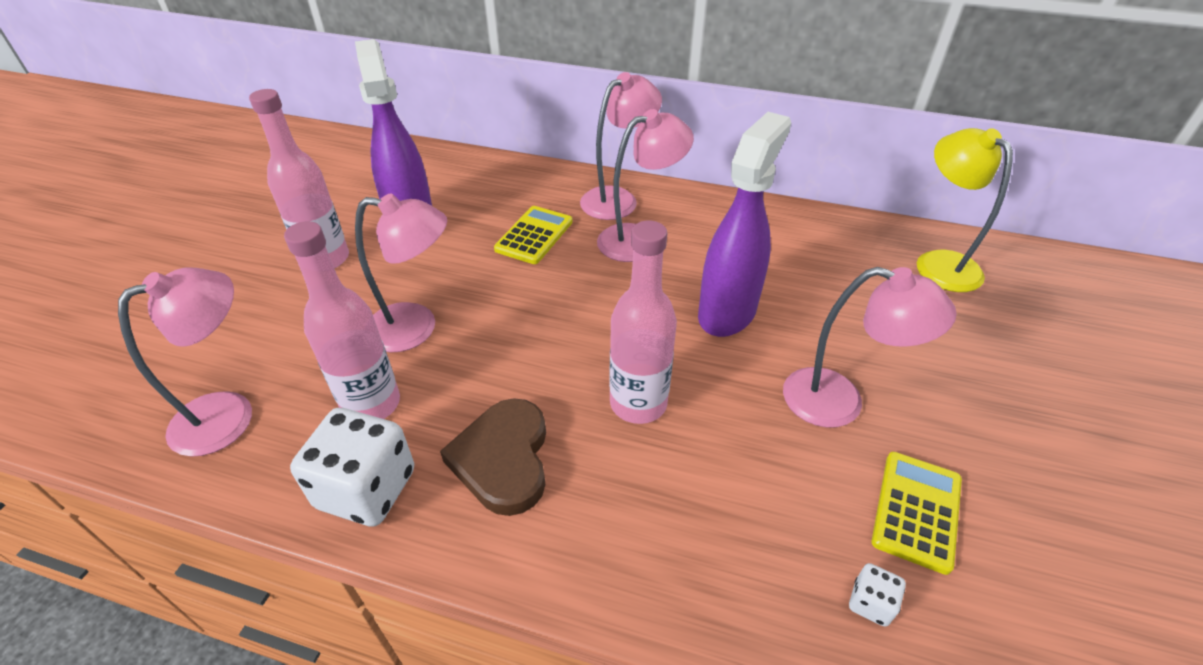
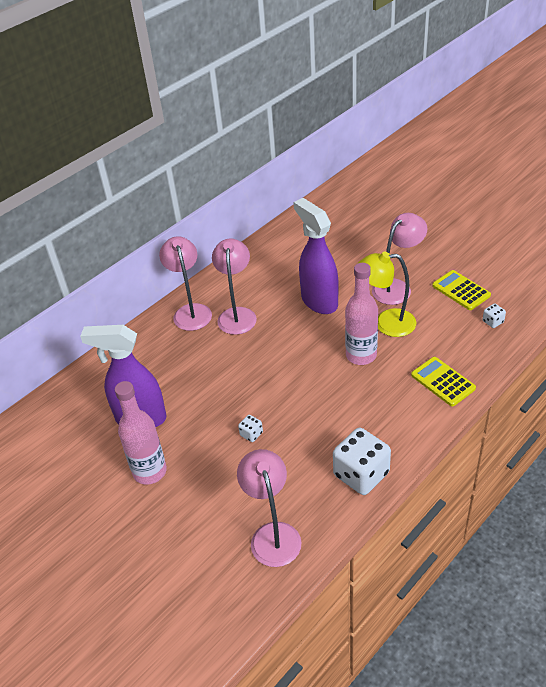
camera: 60 degrees left, 0 degrees up
(371, 404) = (302, 464): pink bottle -> none
(416, 328) = (251, 434): pink lamp -> white dice
(503, 459) = (369, 415): brown heart -> none
(534, 235) = (200, 360): yellow calculator -> yellow calculator (443, 382)
(938, 263) = (331, 214): yellow lamp -> yellow lamp (386, 323)

